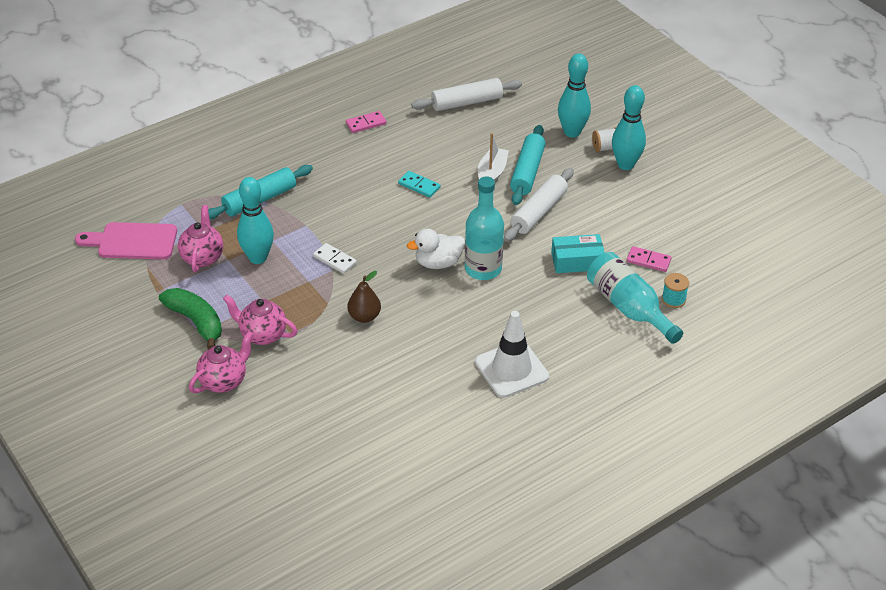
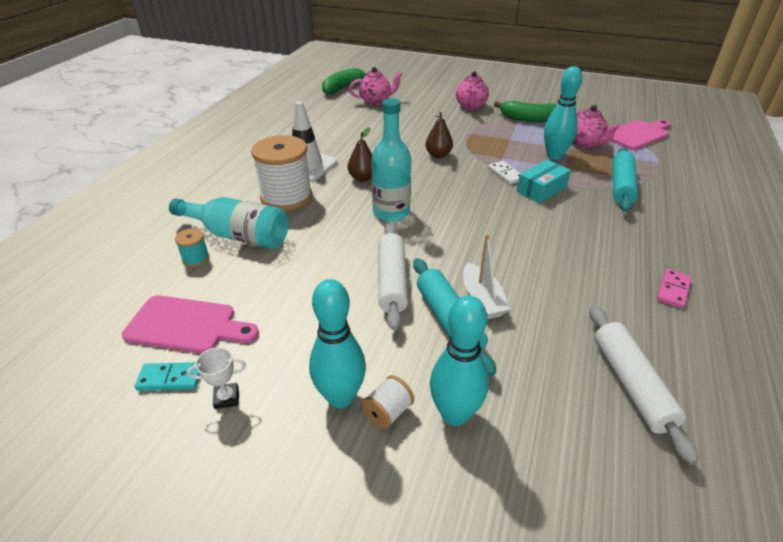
camera: 145 degrees right, 5 degrees down
(262, 335) = (484, 127): pink teapot -> pink teapot (376, 101)
(333, 524) = (343, 88): none -> green banana
(335, 260) = (505, 174): white domino -> white domino turned 60 degrees clockwise
(419, 186) = (529, 252): turquoise domino -> turquoise domino (170, 378)
(438, 263) = (431, 202): white duck -> none
(467, 102) = (631, 384): white rolling pin -> white rolling pin turned 45 degrees counterclockwise
(470, 322) = (362, 178): none -> brown pear
(561, 333) = (286, 197): none -> white spool
(577, 261) = (314, 252): turquoise box -> turquoise box (541, 189)
(648, 261) = (240, 283): pink domino -> none
(689, 192) = (226, 398): none -> white trophy
(698, 246) = (186, 325): none -> pink cutting board

